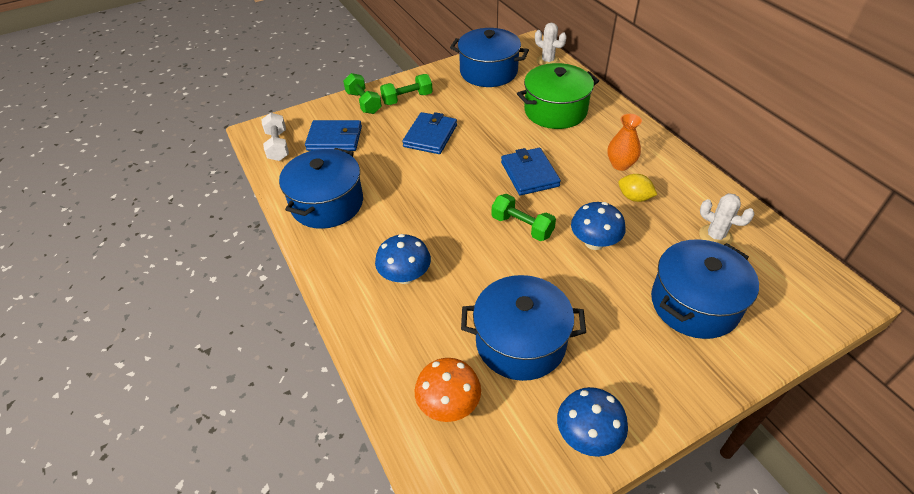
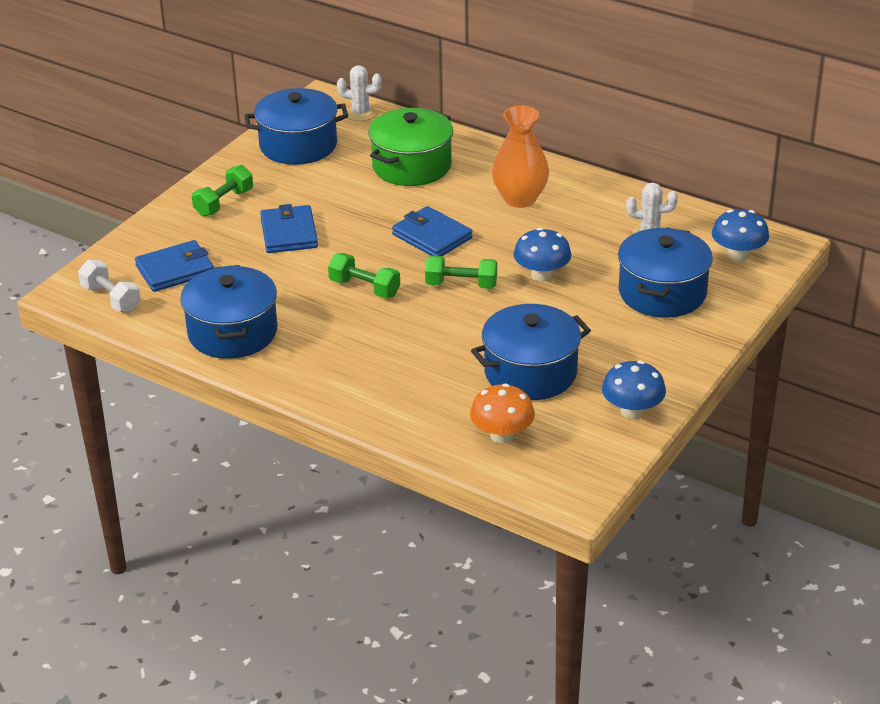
camera: 30 degrees left, 10 degrees down
(363, 103) = (172, 223): green dumbbell -> green dumbbell (364, 288)
(405, 276) = (378, 363): blue mushroom -> blue mushroom (738, 255)
(620, 164) = (520, 199): orange vase -> orange vase, size x1.52
(634, 197) = (554, 225): yellow lemon -> none

